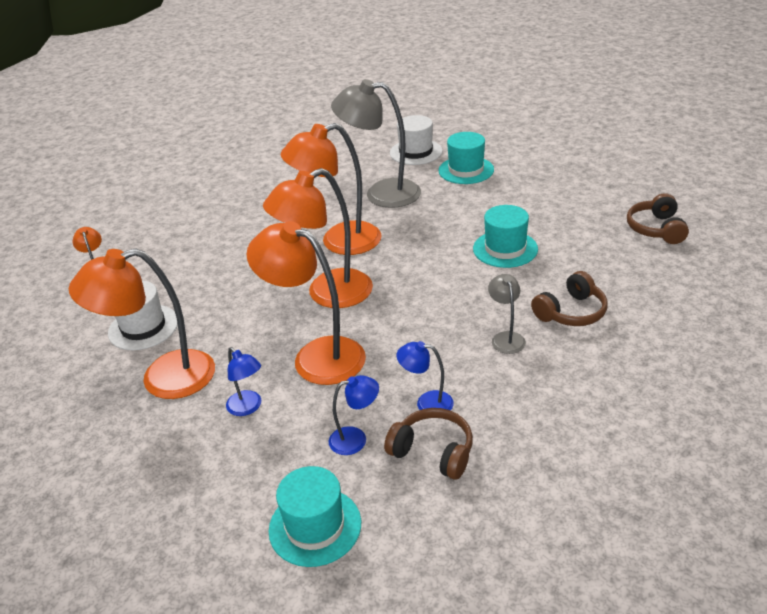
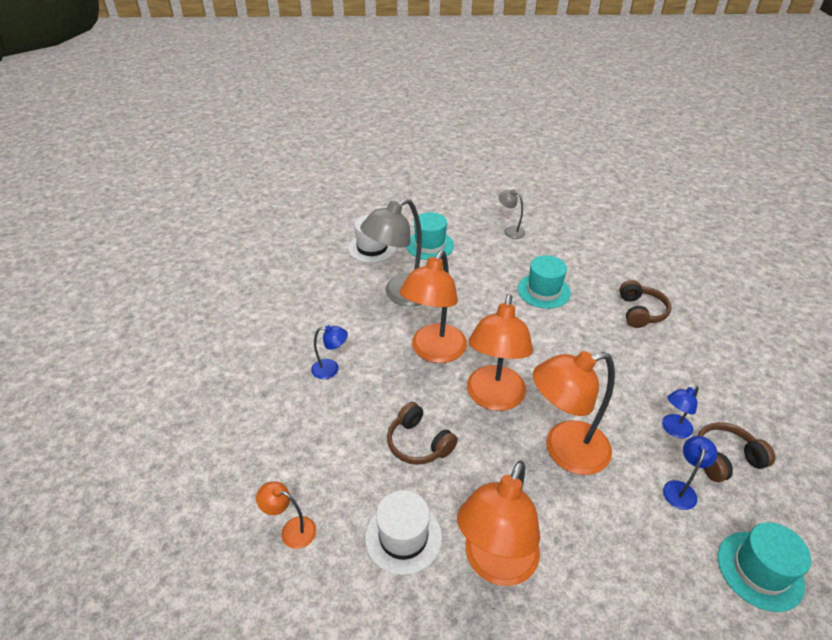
camera: 50 degrees left, 5 degrees up
(248, 408) = (590, 529): blue lamp -> blue lamp (331, 369)
(506, 338) = (638, 352): grey lamp -> grey lamp (510, 231)
(656, 229) = (595, 231): brown headphones -> brown headphones (419, 443)

